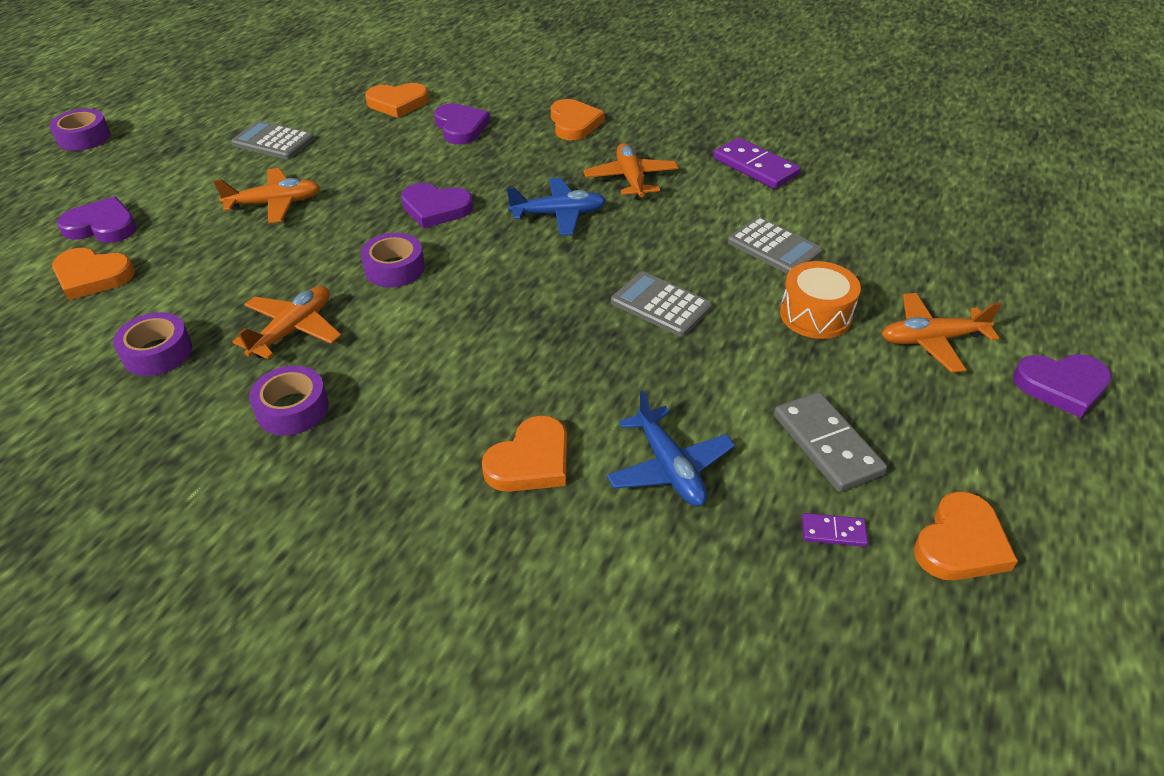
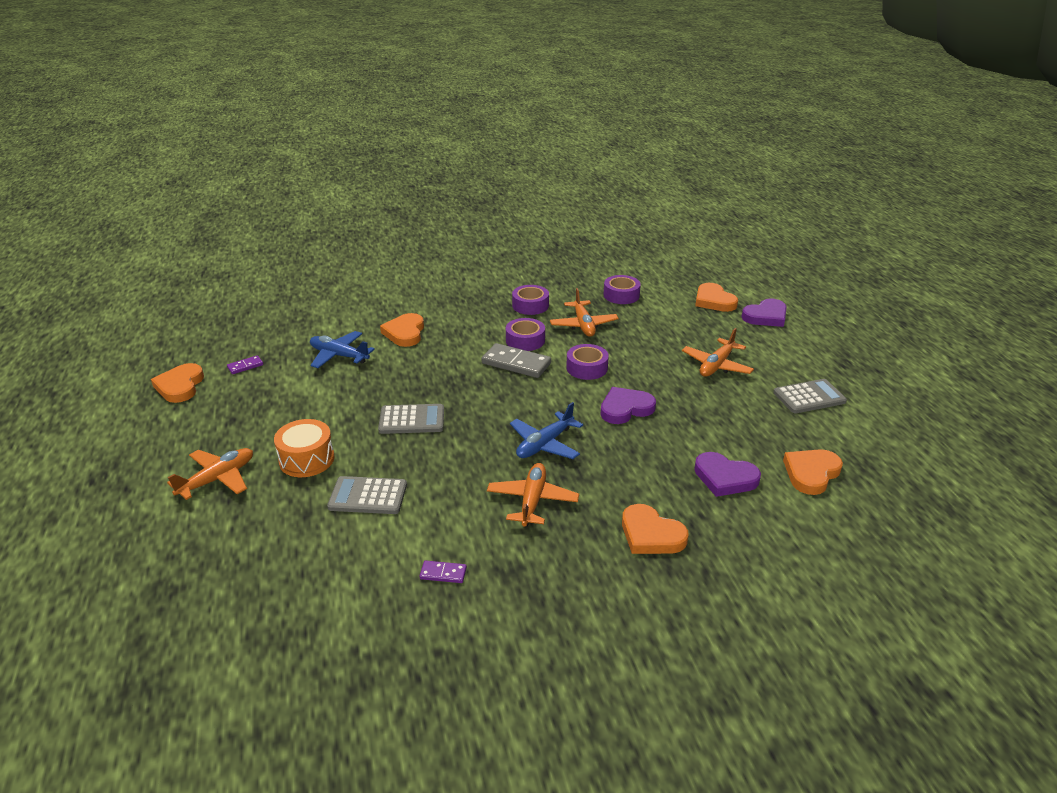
camera: 140 degrees right, 10 degrees down
(84, 138) = (904, 343): purple tape -> purple tape (525, 340)
(92, 276) = (714, 301): orange heart -> orange heart turned 90 degrees counterclockwise
(630, 179) = (532, 501): orange plane -> orange plane turned 120 degrees counterclockwise
(755, 167) = (443, 573): purple domino -> purple domino, size x0.50
(826, 444) = (264, 395): grey domino -> grey domino (516, 363)
(1061, 386) = (118, 488): purple heart -> none

